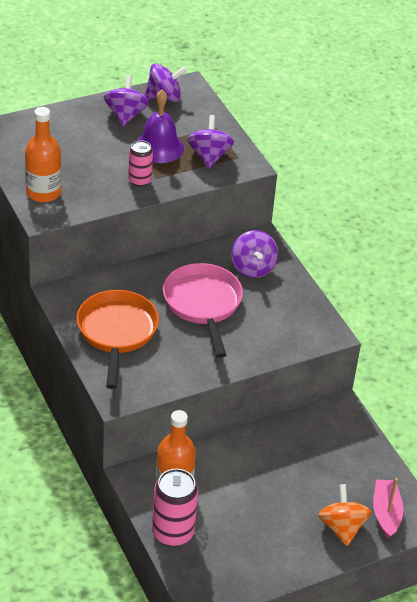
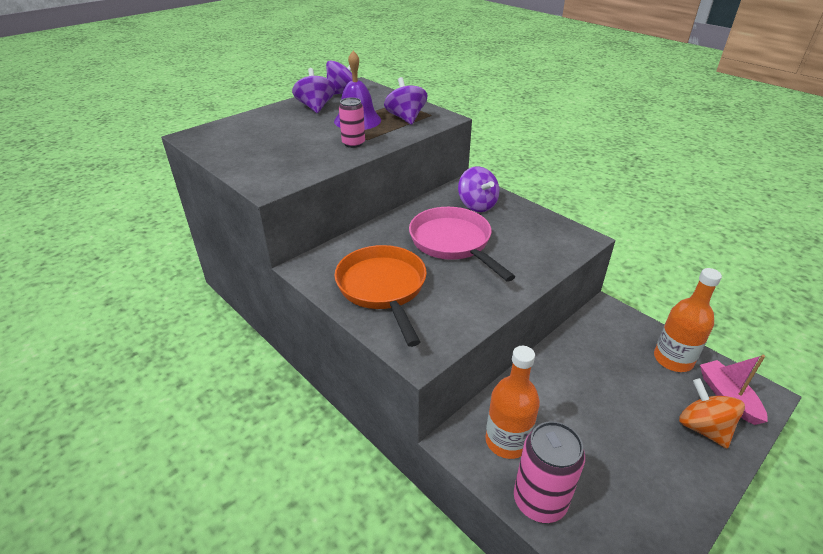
camera: 15 degrees left, 5 degrees down
(43, 192) = (261, 169): orange bottle -> orange bottle (673, 359)

